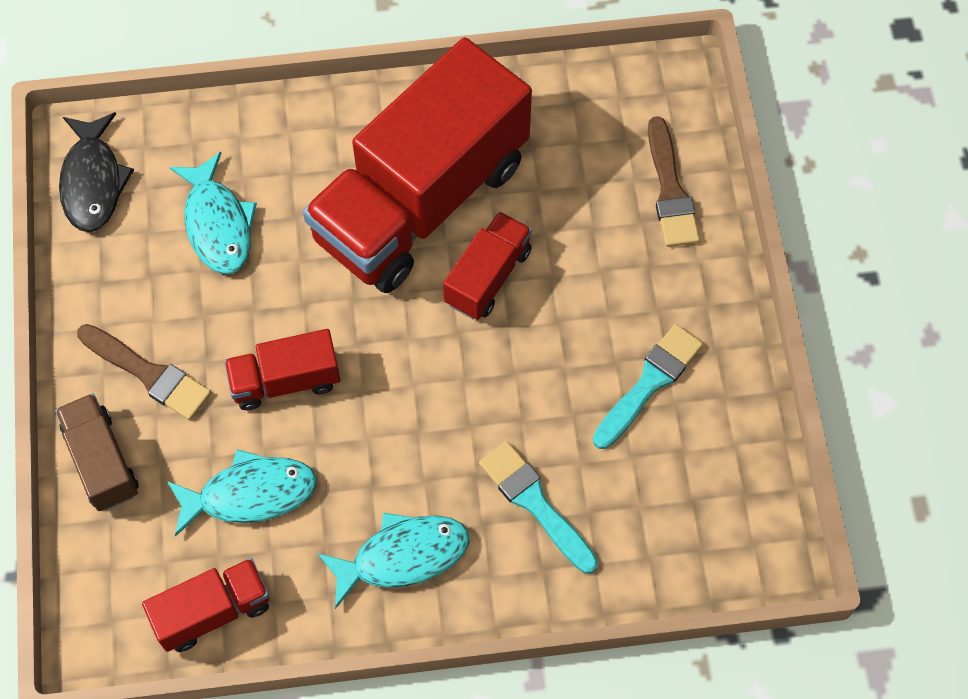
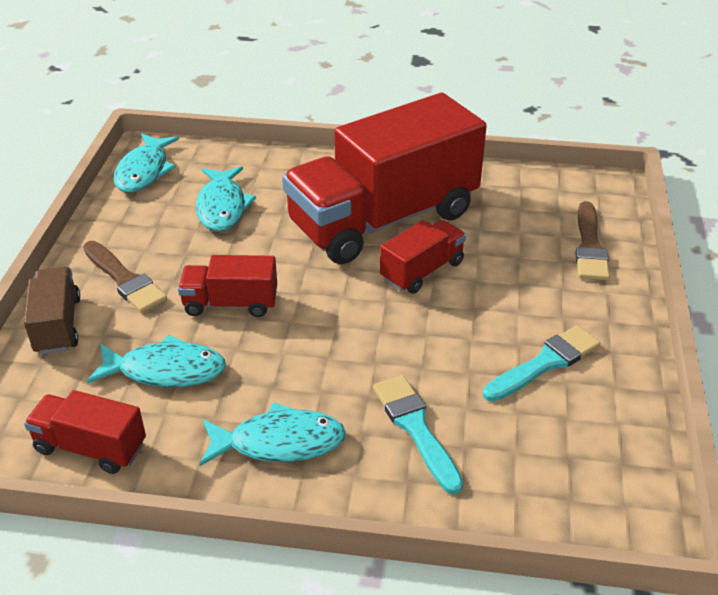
camera: 15 degrees right, 25 degrees down
(93, 182) = (144, 171): black fish -> turquoise fish
(213, 612) = (91, 447): red truck -> red truck turned 150 degrees counterclockwise

